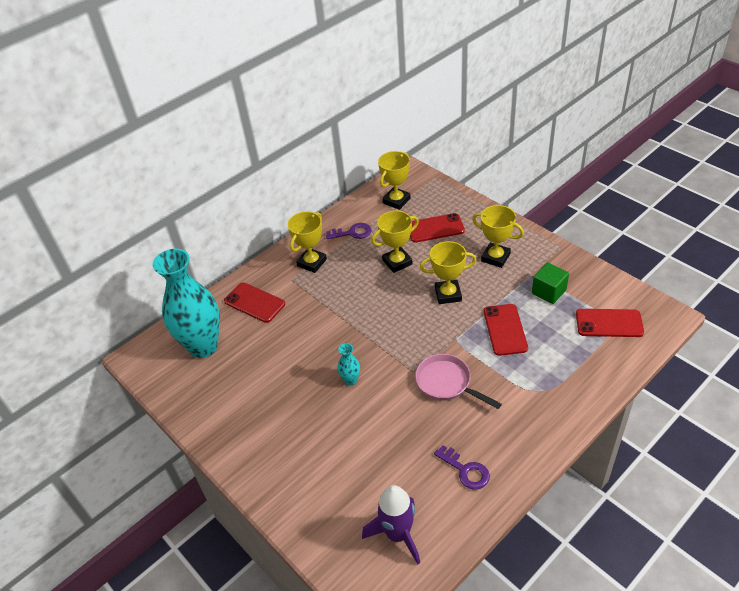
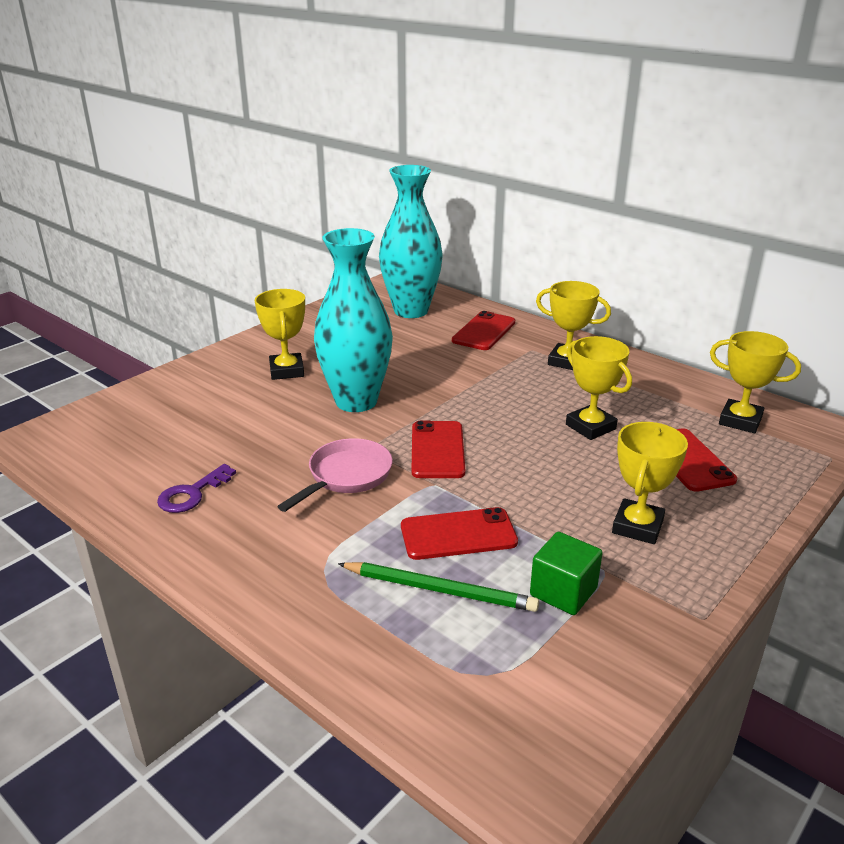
camera: 80 degrees right, 15 degrees down
(350, 380) = (356, 401): turquoise vase -> turquoise vase, size x2.50
(352, 233) = (642, 387): purple key -> none
(398, 534) = (119, 444): purple rocket -> none
(448, 294) = (530, 475): yellow trophy -> yellow trophy (286, 371)
(551, 339) = (440, 590): none -> green pencil
(609, 323) = (490, 676): red phone -> red phone (437, 450)

